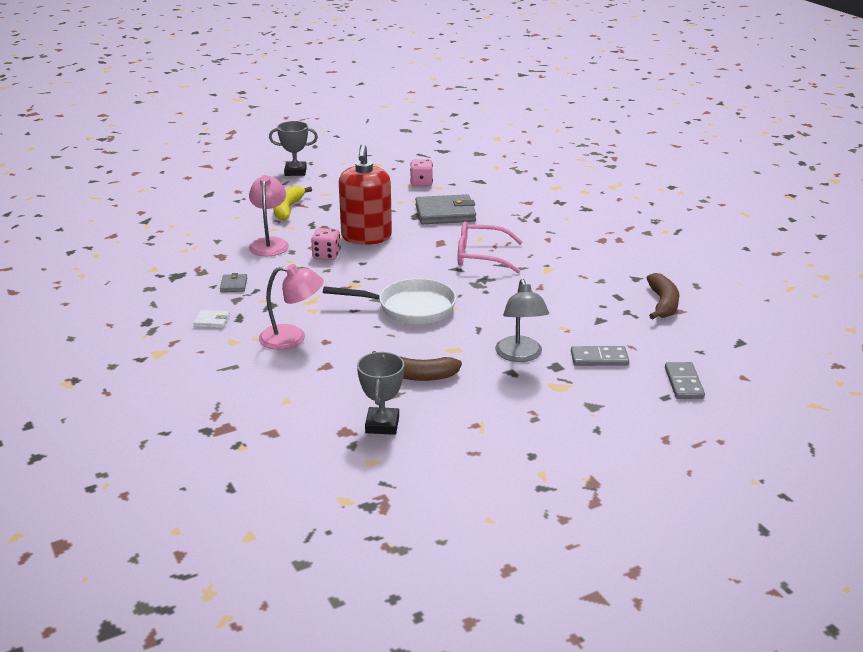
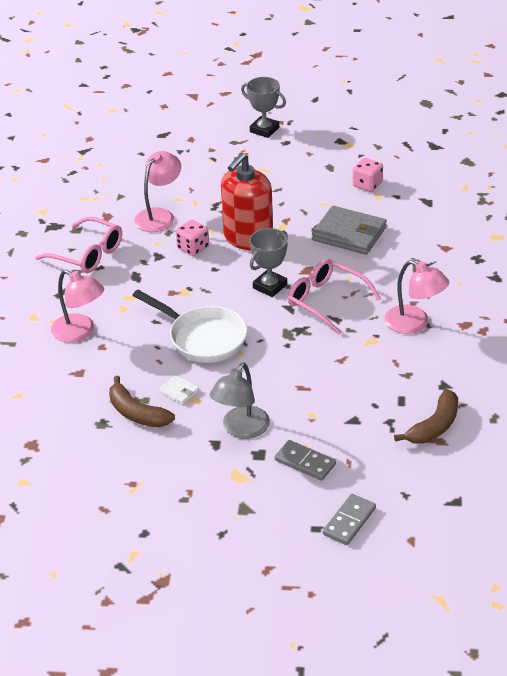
camera: 35 degrees right, 10 degrees up
(212, 321) = (37, 288): white wallet -> white wallet (179, 391)
(234, 285) = (87, 254): grey wallet -> pink glasses
(287, 209) = (213, 177): yellow banana -> none
(382, 425) = (63, 450): grey trophy -> grey trophy (270, 286)
(565, 250) = (414, 324): none -> pink lamp

